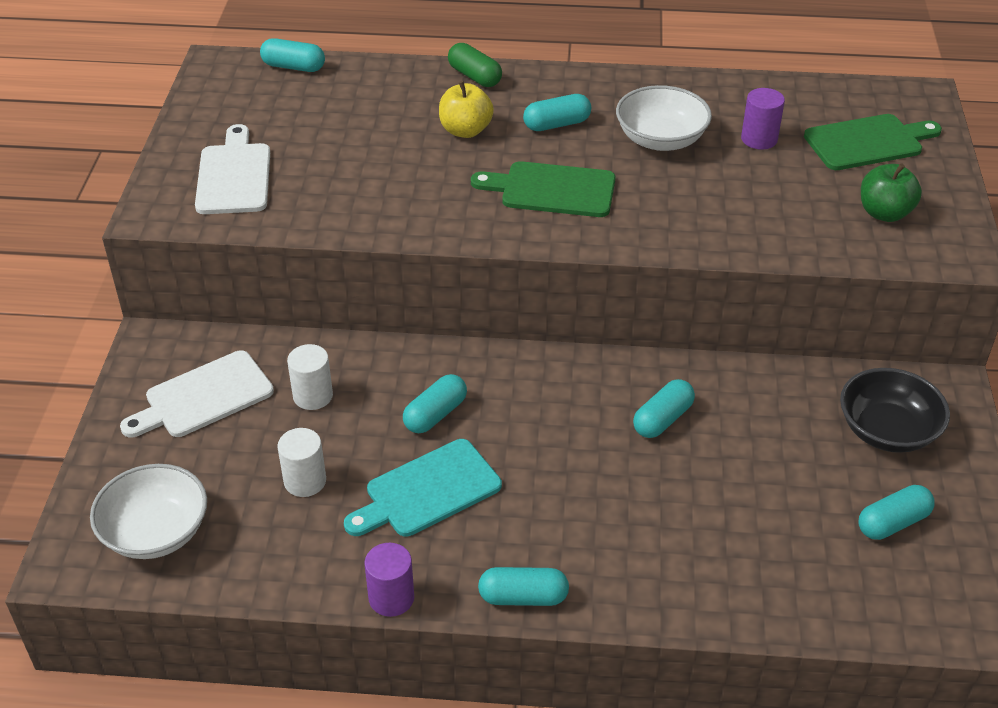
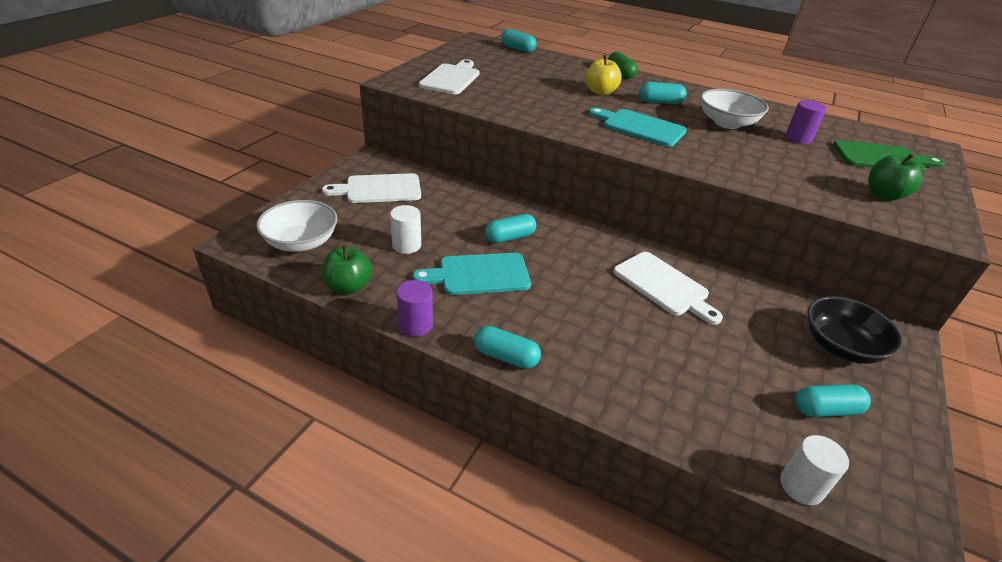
camera: 20 degrees right, 5 degrees down
(270, 576) = (349, 286): none -> green apple
(313, 396) = (441, 206): white cylinder -> white cylinder (801, 486)
(552, 190) = (640, 127): green cutting board -> turquoise cutting board
(662, 419) = (664, 286): turquoise capsule -> white cutting board

